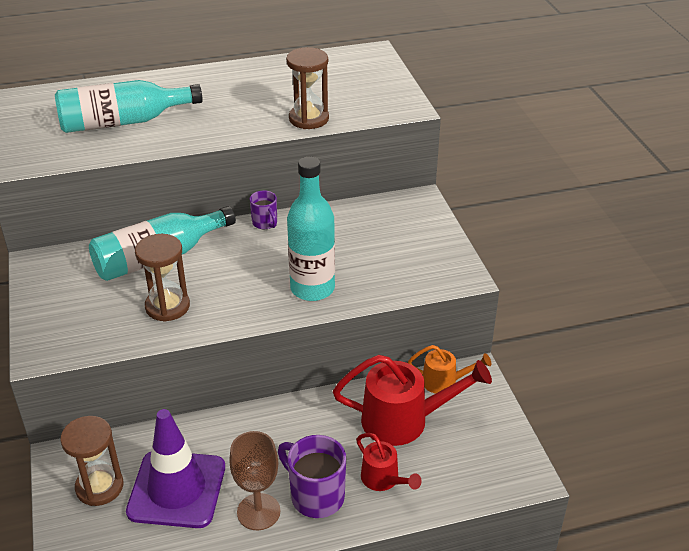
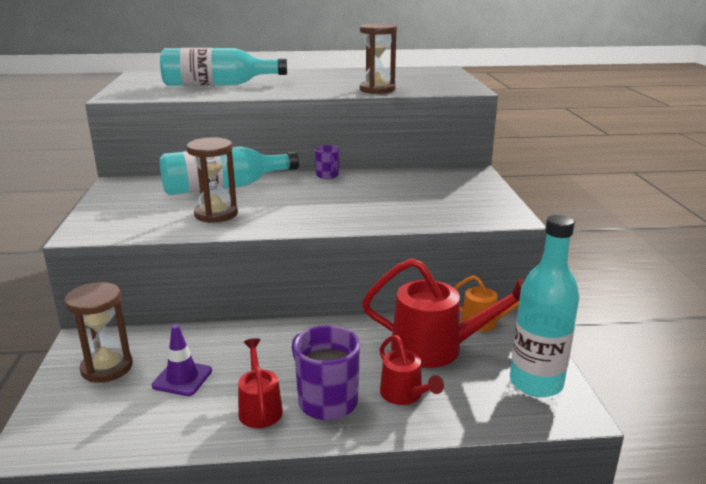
camera: 10 degrees right, 15 degrees down
(177, 489) = (182, 378): purple traffic cone -> purple traffic cone, size x0.51
(258, 512) = (259, 407): brown goblet -> red watering can
(312, 288) = (357, 213): turquoise bottle -> turquoise bottle (536, 383)

